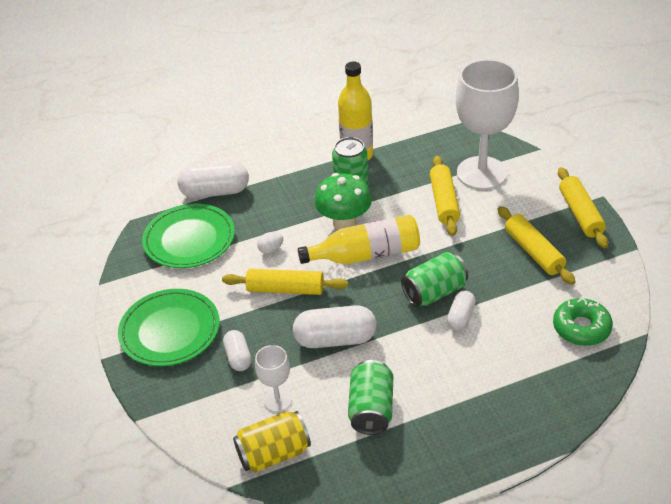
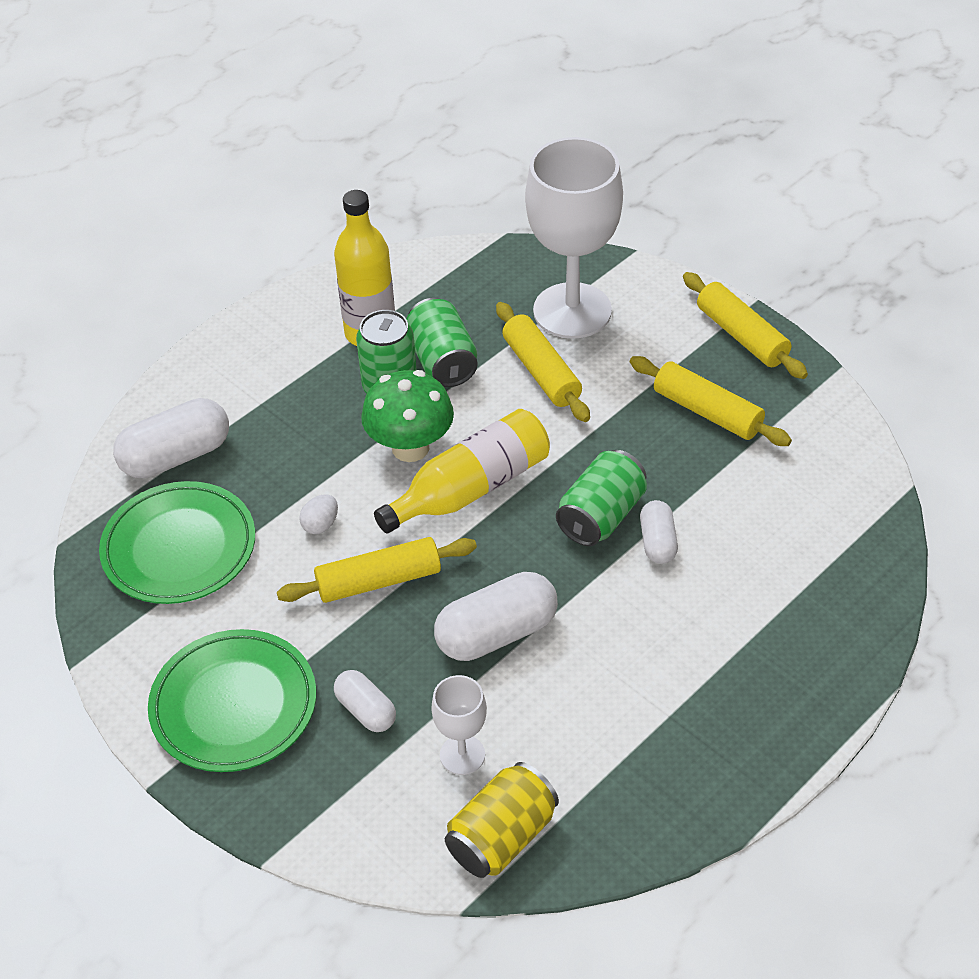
camera: 25 degrees left, 5 degrees up
(371, 409) = (605, 721): green can -> green can (442, 361)
(581, 328) = (827, 505): green donut -> none

